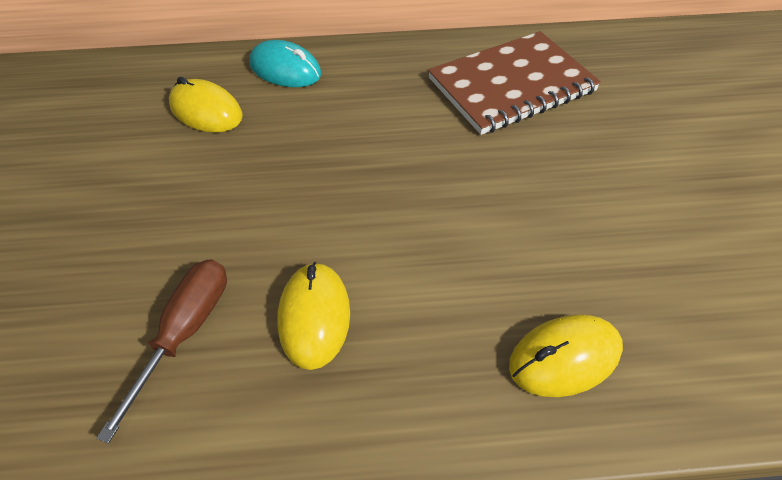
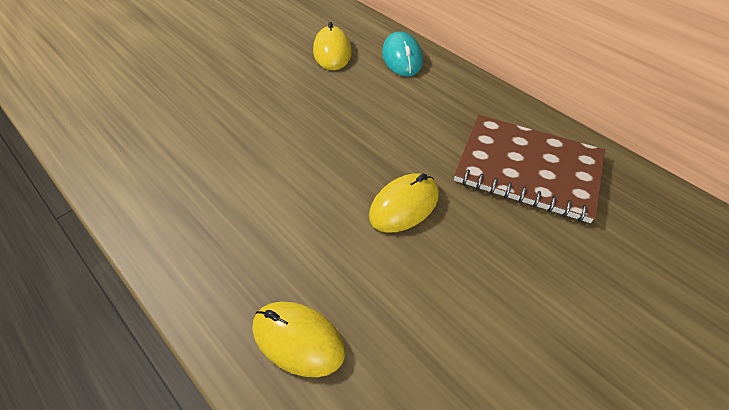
camera: 50 degrees right, 0 degrees up
(186, 331) = (180, 146): brown screwdriver -> none
(314, 316) = (229, 190): yellow mouse -> yellow mouse (404, 205)

